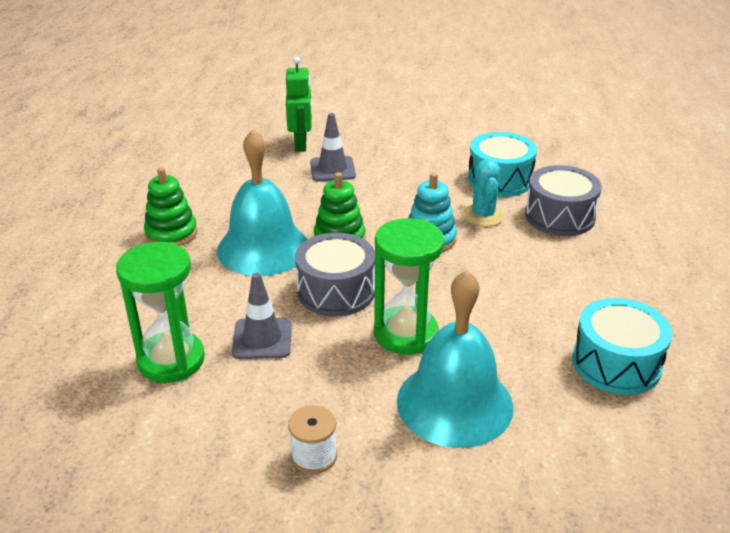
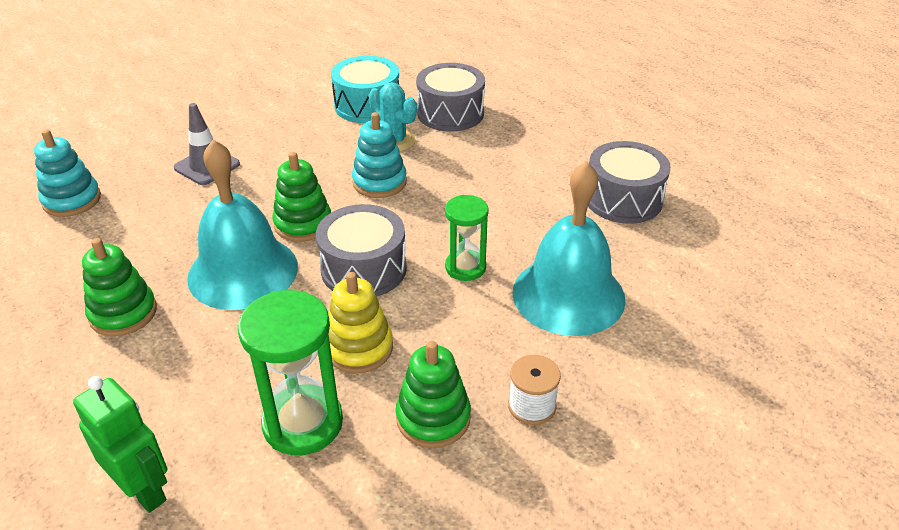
camera: 45 degrees left, 5 degrees up
(232, 152) = (72, 200): none -> turquoise stacking toy
(243, 414) = (433, 418): none -> green stacking toy
(262, 339) = (359, 348): grey traffic cone -> yellow stacking toy
(301, 144) = (140, 158): green robot -> green robot (144, 490)
(405, 333) = (465, 267): green hourglass -> green hourglass, size x0.63
(616, 363) = (623, 199): turquoise drum -> grey drum

